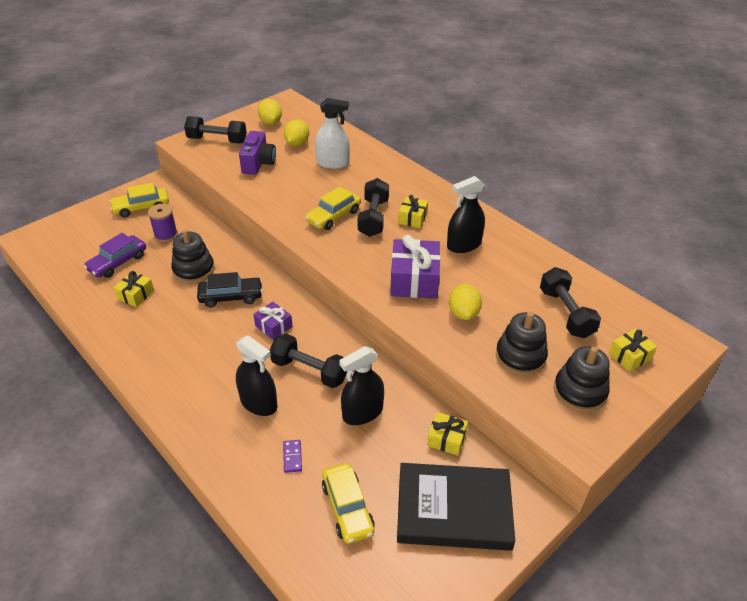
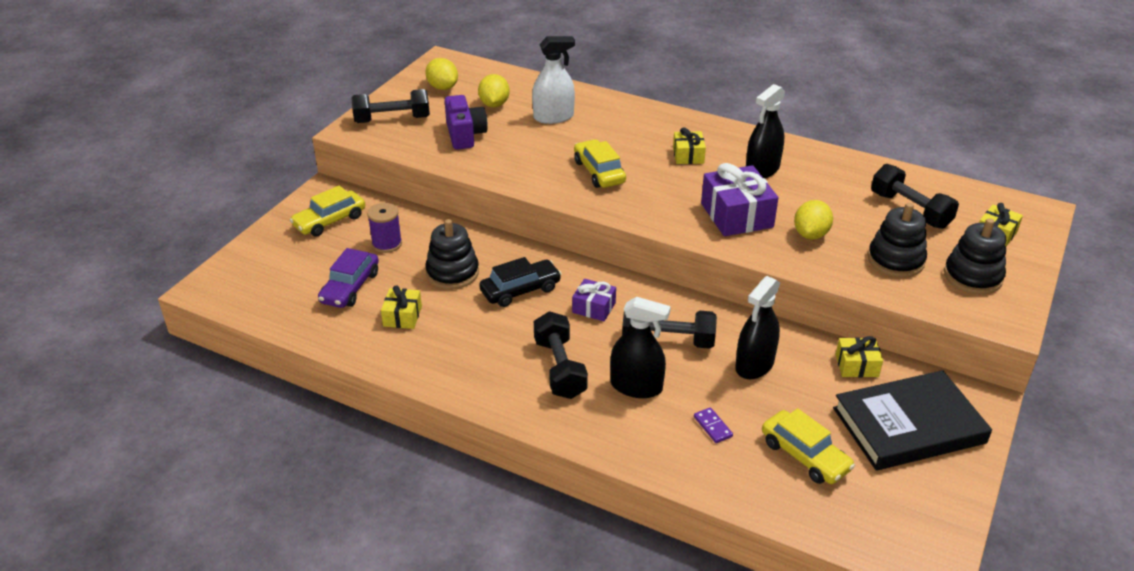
camera: 20 degrees left, 5 degrees down
(333, 216) = (599, 172): yellow car -> yellow car turned 135 degrees clockwise
(373, 218) = (645, 164): black dumbbell -> black dumbbell (559, 368)
(463, 313) = (811, 234): yellow lemon -> yellow lemon turned 45 degrees clockwise

